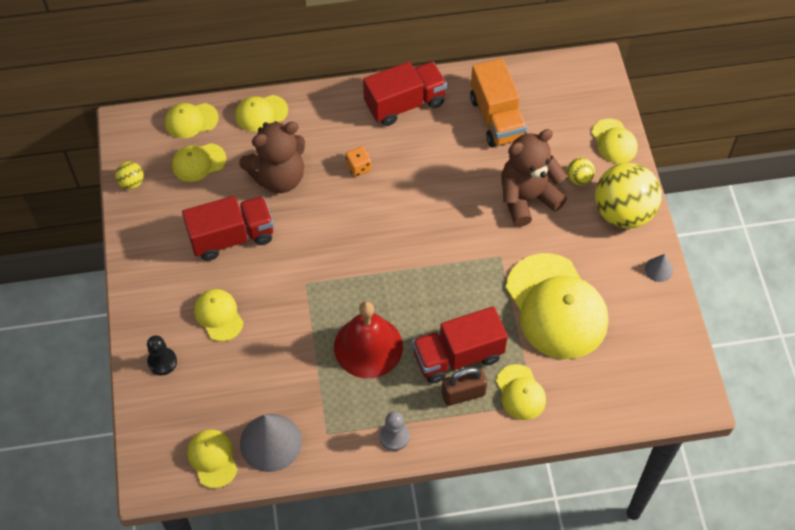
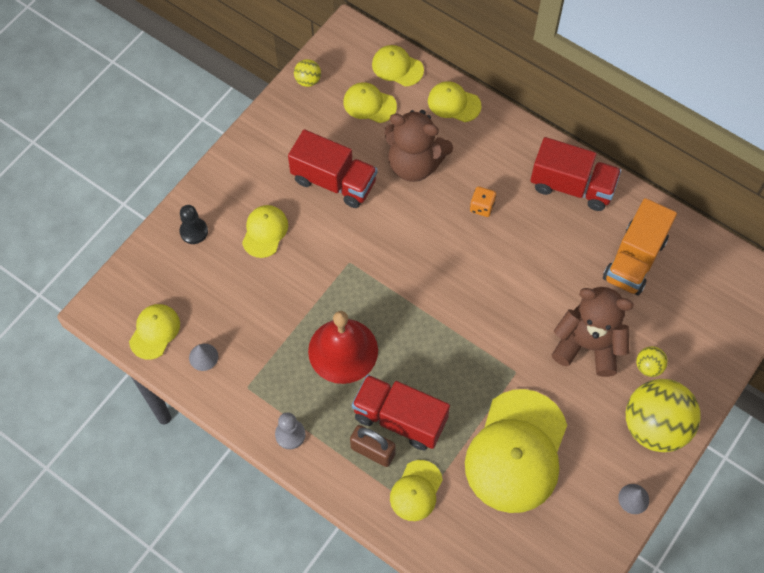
camera: 45 degrees right, 5 degrees up
(270, 442) = (203, 357): grey cone -> grey cone, size x0.49
(614, 141) = (713, 362): yellow cap -> none

